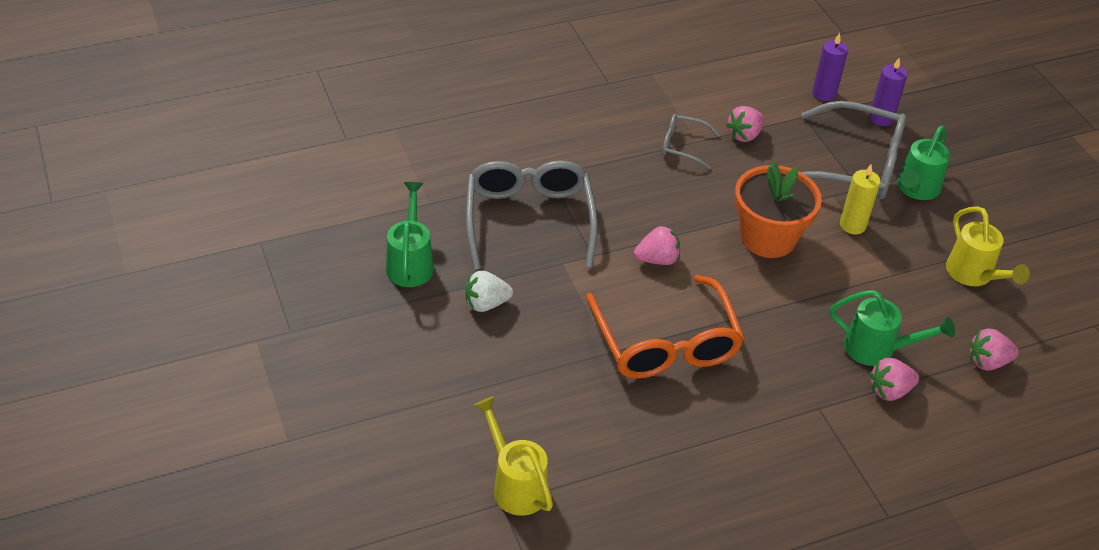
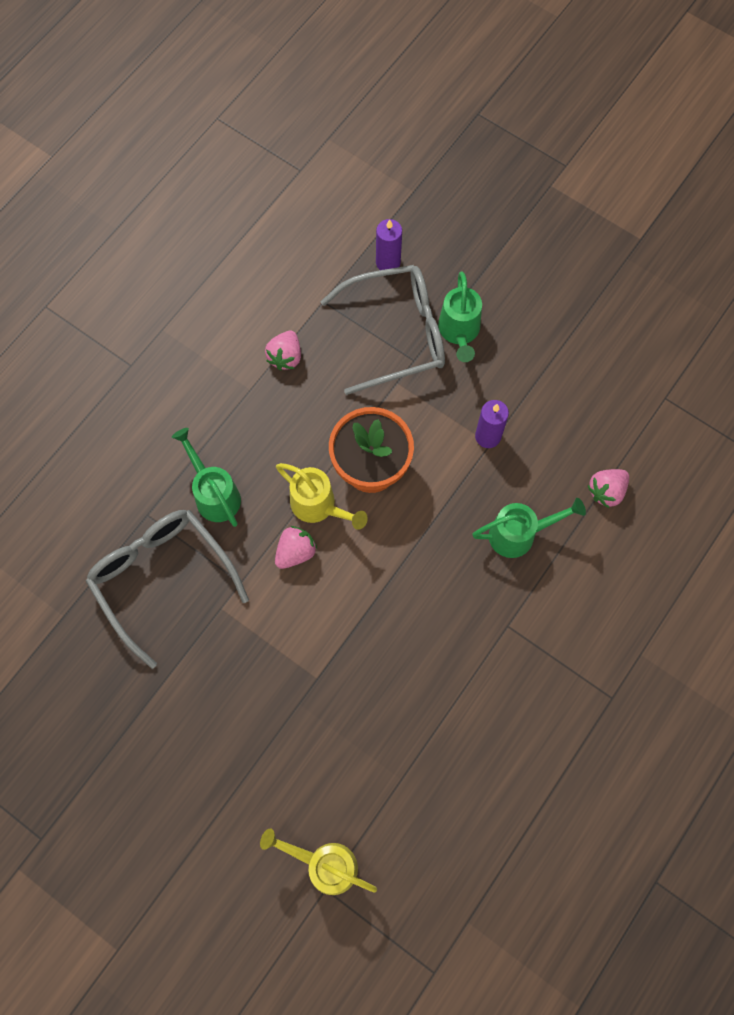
camera: 30 degrees left, 25 degrees up
(410, 263) = (92, 696): green watering can -> green watering can (214, 494)
(486, 304) = (185, 696): white strawberry -> none
(665, 343) = (355, 640): orange glasses -> none
(682, 146) = (240, 404): grey glasses -> none
(824, 93) = (324, 261): purple candle -> purple candle (488, 436)
(852, 225) = (430, 408): yellow candle -> none
(889, 391) = (550, 572): pink strawberry -> none
(973, 275) = (551, 403): yellow watering can -> yellow watering can (318, 506)

